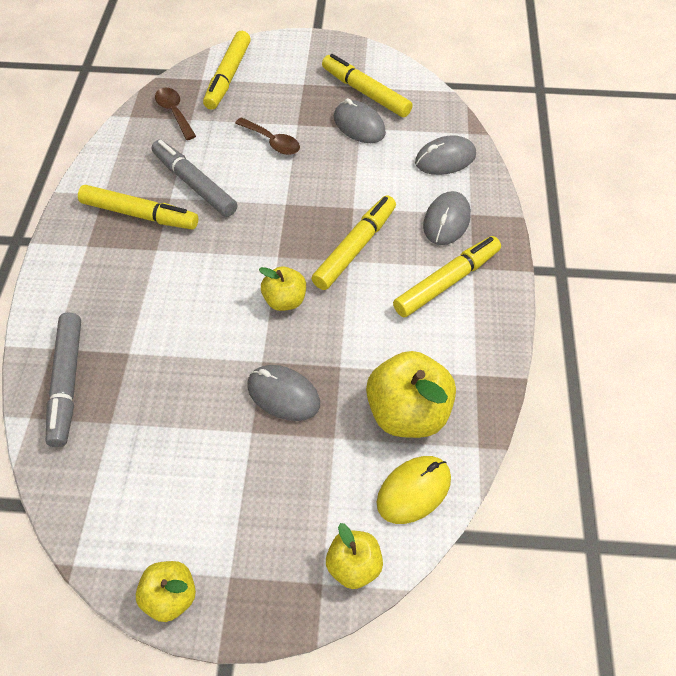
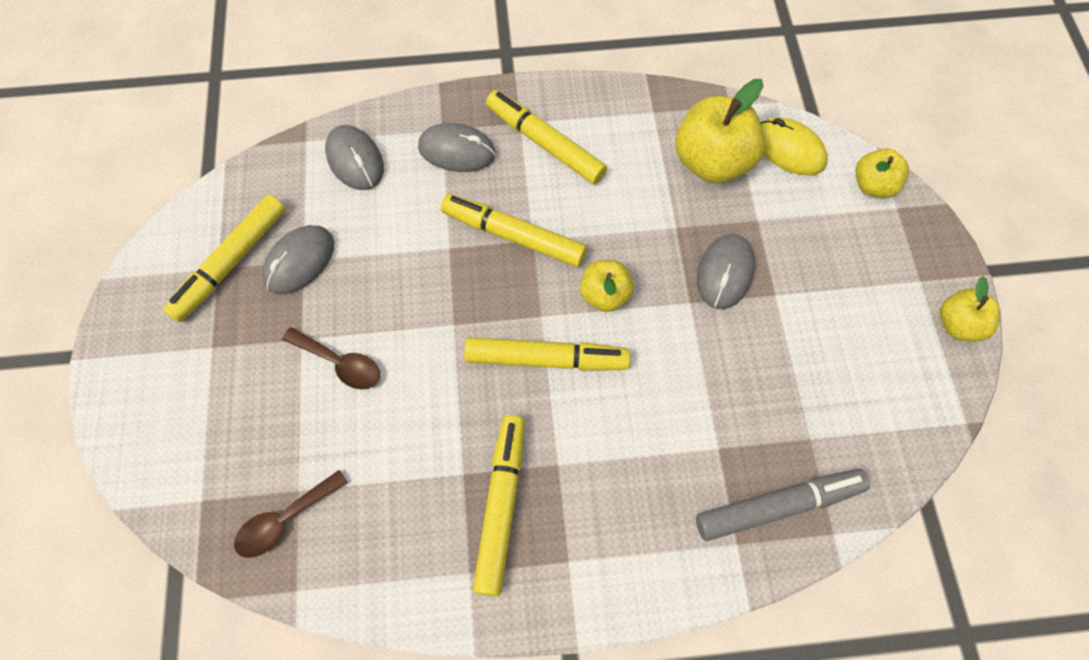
camera: 100 degrees left, 10 degrees up
(194, 184) = (434, 447): grey marker -> none
(228, 77) = (196, 459): yellow marker -> yellow marker (546, 359)
(272, 142) = (340, 363): brown spoon -> brown spoon turned 90 degrees clockwise

